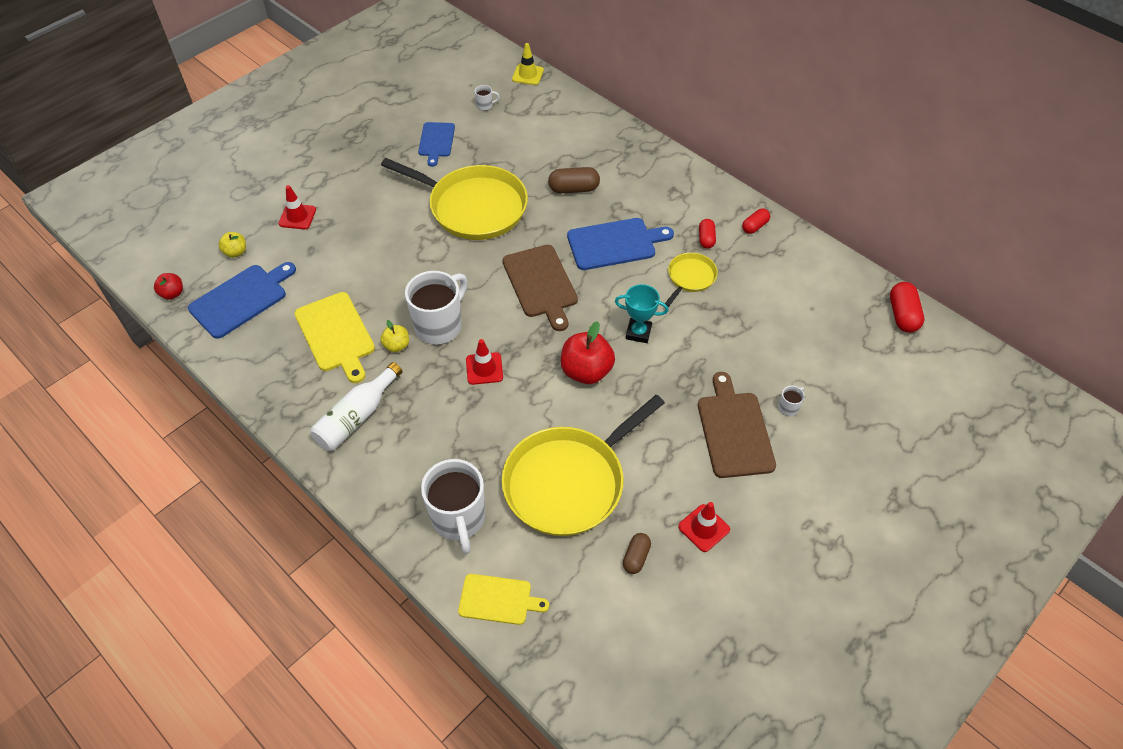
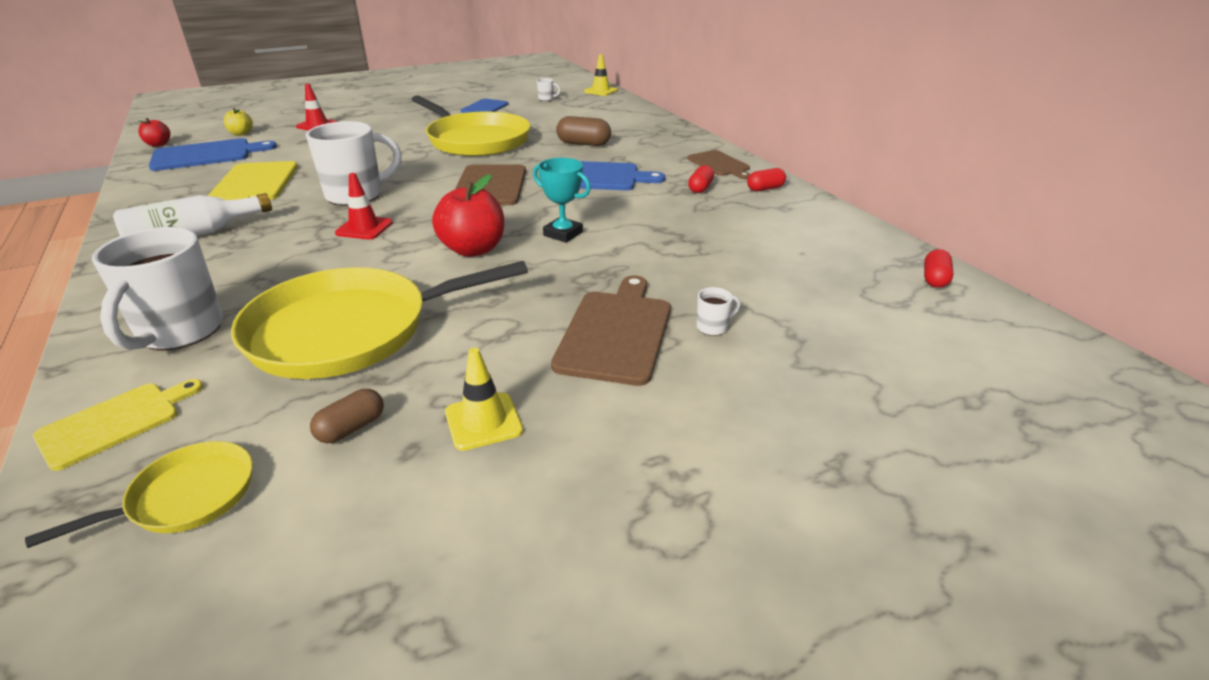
camera: 20 degrees right, 20 degrees down
(397, 345) = (299, 200): yellow apple -> none
(498, 599) = (114, 422): yellow cutting board -> yellow cutting board turned 75 degrees counterclockwise
(690, 278) = (660, 208): yellow pan -> yellow pan (186, 497)
(704, 196) = (719, 164): none -> brown cutting board
(704, 528) = (483, 421): red traffic cone -> yellow traffic cone
(902, 315) = (934, 279): red capsule -> red capsule, size x0.64

